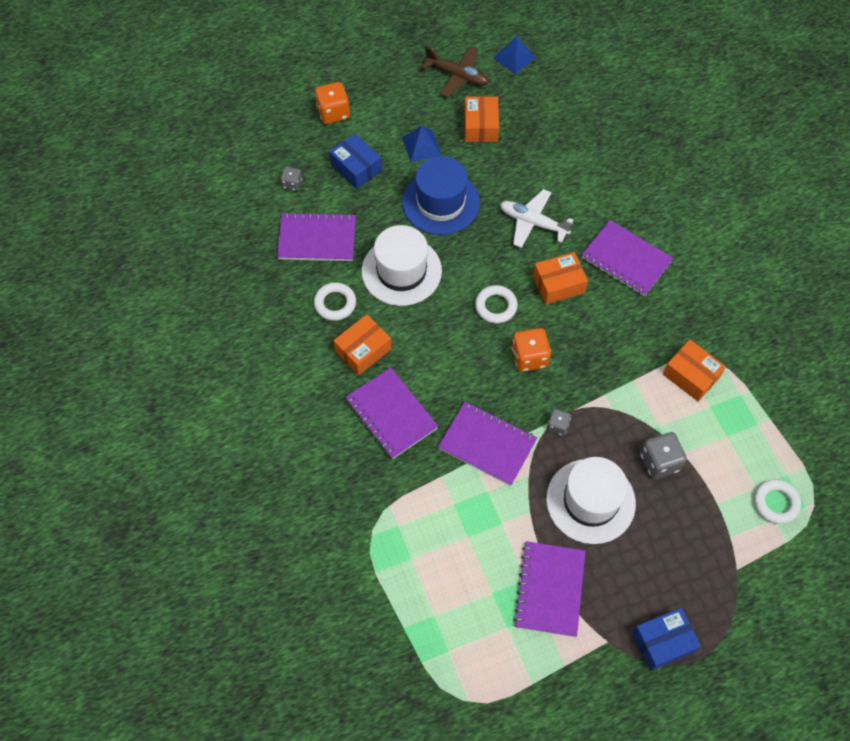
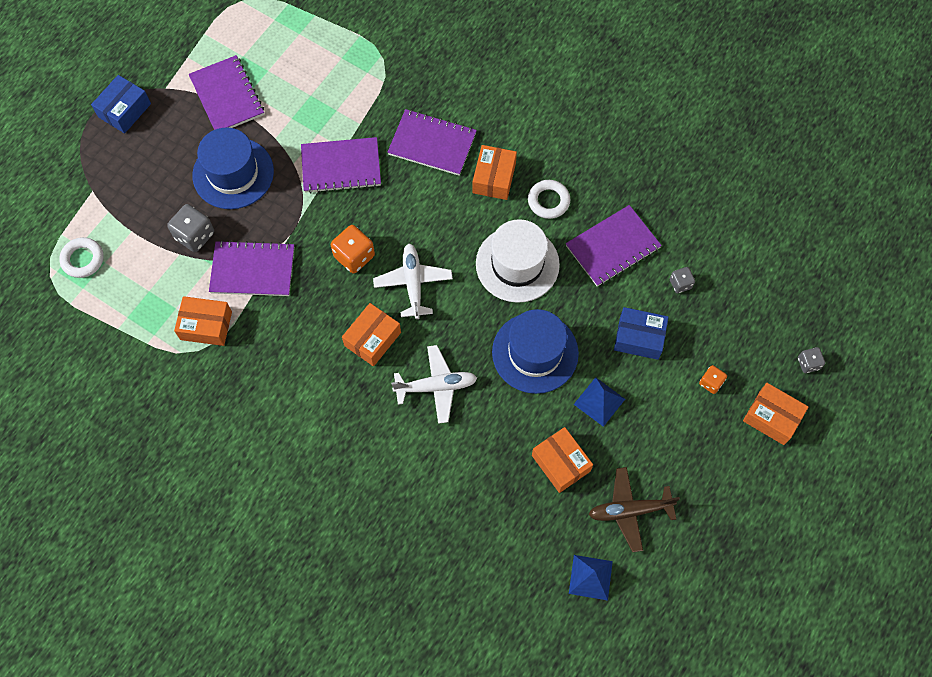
camera: 145 degrees right, 5 degrees up
(313, 71) = (772, 417): none -> orange box
(333, 113) = (711, 383): orange dice -> orange dice, size x0.58
(496, 306) = (413, 283): white ring -> white plane
(557, 426) = (294, 214): grey dice -> grey dice (808, 363)
(590, 501) = (233, 173): white hat -> blue hat
(626, 259) = (326, 404): purple notebook -> purple notebook (252, 270)

